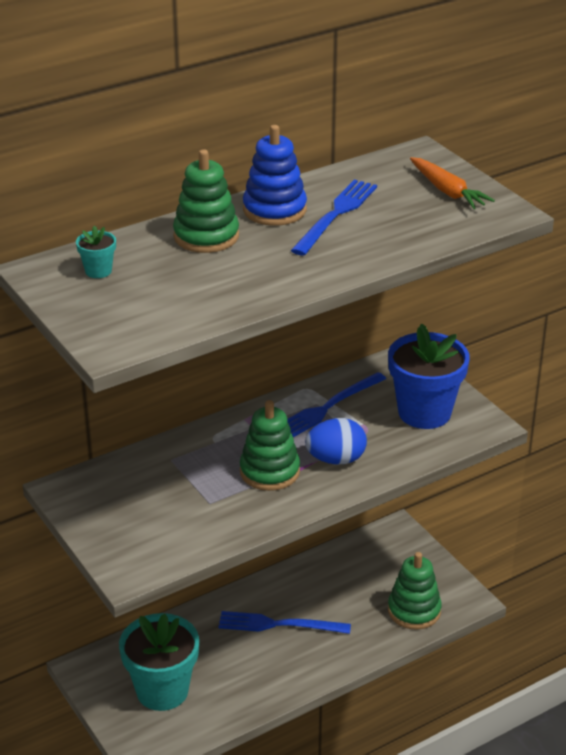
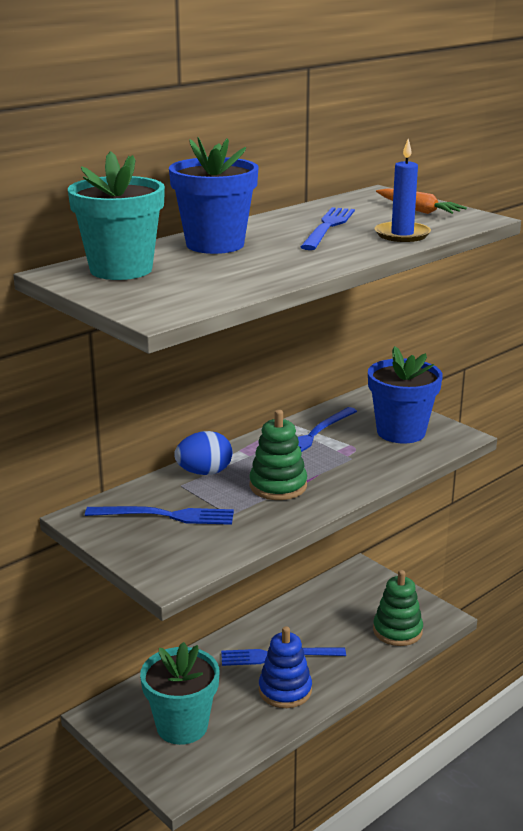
camera: 10 degrees left, 10 degrees down
(98, 271) = (121, 269): turquoise flower pot -> turquoise flower pot, size x2.37
(145, 497) = (165, 516): none -> blue fork
(206, 236) = (215, 244): green stacking toy -> blue flower pot
(274, 210) = (270, 227): blue stacking toy -> blue stacking toy (285, 690)
(336, 459) = (336, 472): blue egg -> blue egg (204, 472)
(409, 236) = (402, 234): none -> blue candle

